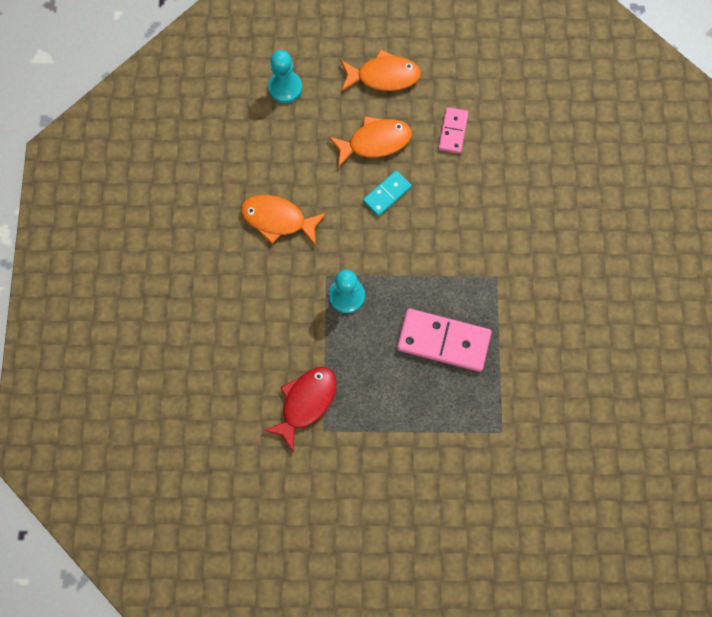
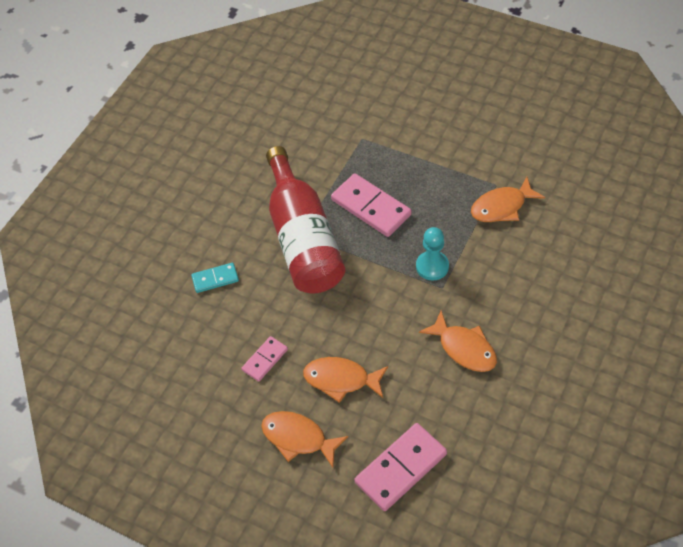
camera: 150 degrees left, 20 degrees down
(285, 88) = (401, 468): turquoise pawn -> pink domino
(306, 402) = (502, 207): red fish -> orange fish
(387, 194) = (355, 330): turquoise domino -> turquoise domino (215, 279)
(492, 272) = (303, 239): none -> red bottle

